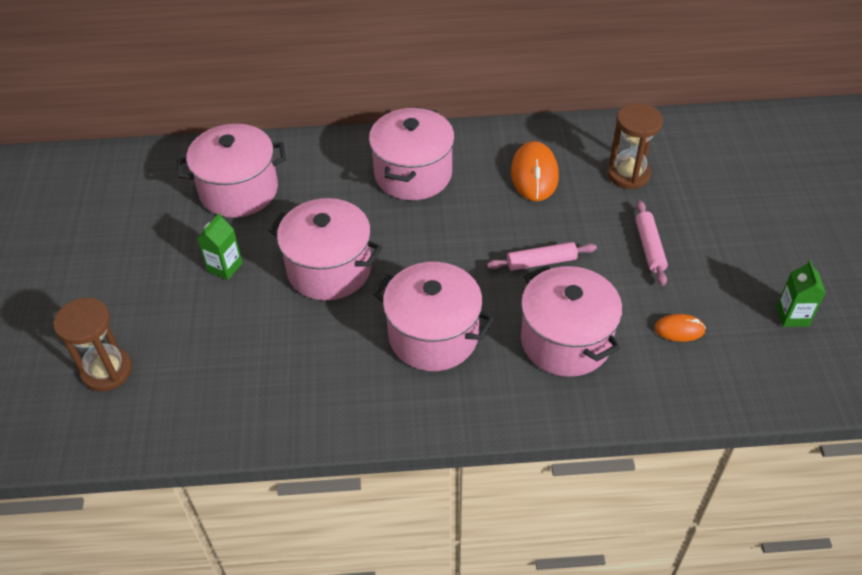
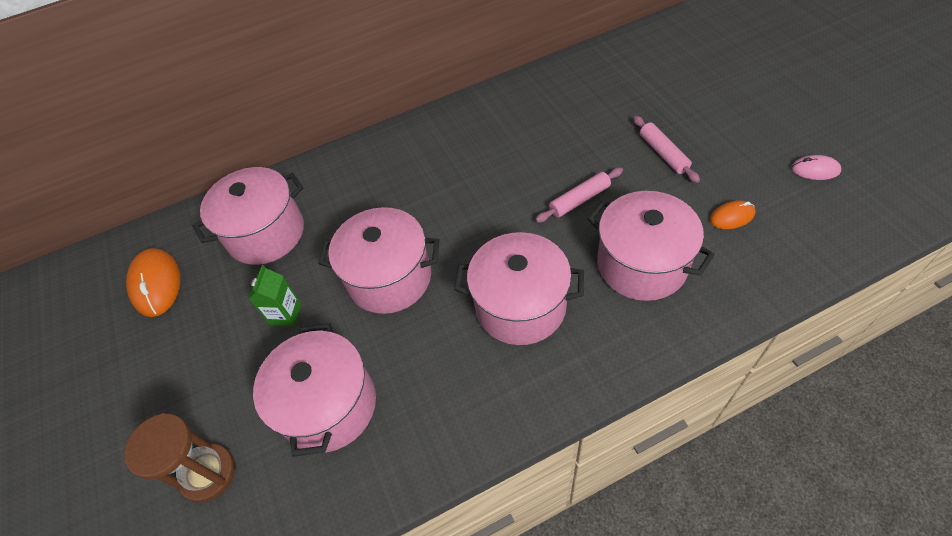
camera: 15 degrees left, 5 degrees up
(413, 174) = (423, 161): pink pot -> pink pot (329, 405)
(534, 174) = (530, 125): orange mouse -> orange mouse (156, 284)
(628, 174) = (609, 98): brown hourglass -> none
(792, 316) = (815, 170): green carton -> pink mouse

